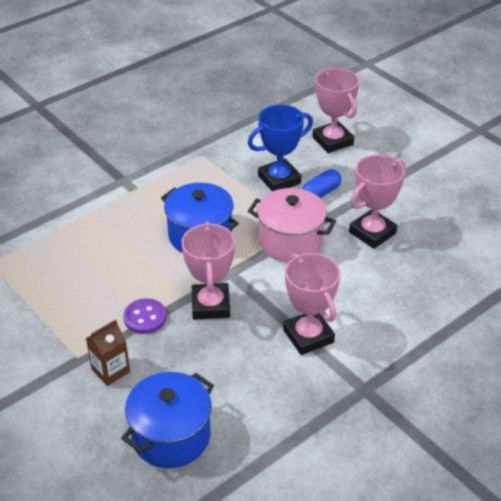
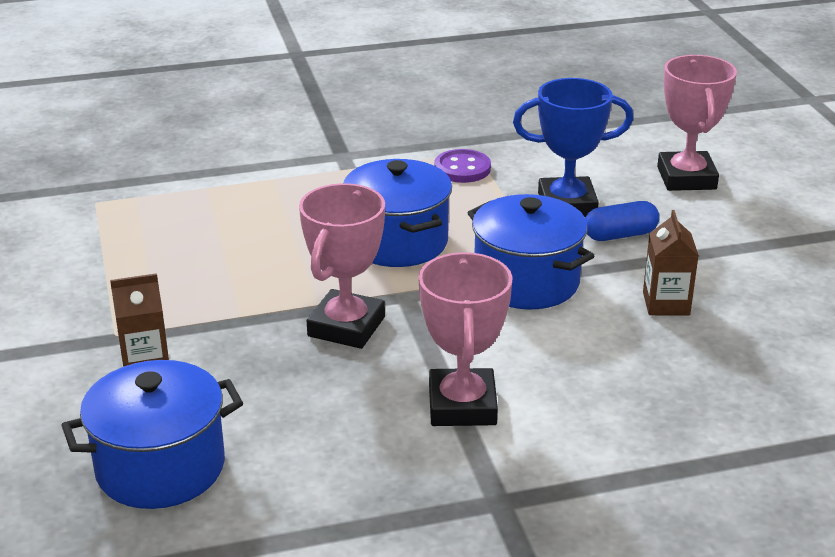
camera: 25 degrees right, 10 degrees down
(145, 317) = (243, 315): purple button -> purple button (462, 169)
(290, 241) = (526, 282): pink pot -> blue pot
(372, 233) = (666, 304): pink trophy -> brown carton

